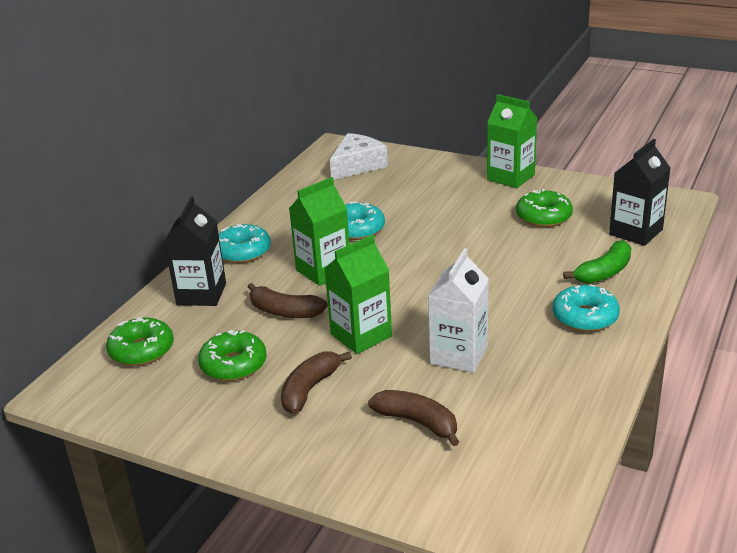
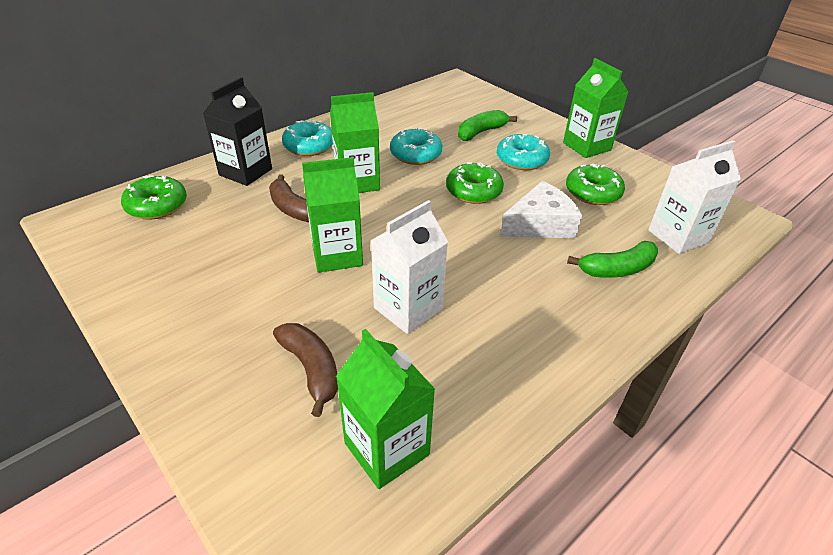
camera: 20 degrees right, 10 degrees up
(233, 365) = (211, 245): green donut -> green donut (473, 191)
(310, 389) = (249, 293): brown banana -> none
(357, 165) = (460, 100): white cheese -> white cheese (540, 224)
(403, 191) = (481, 132): none -> green banana
(521, 449) = (386, 449): none -> green carton
(585, 317) = (564, 313): turquoise donut -> turquoise donut (521, 160)
(636, 232) = (678, 236): black carton -> white carton

